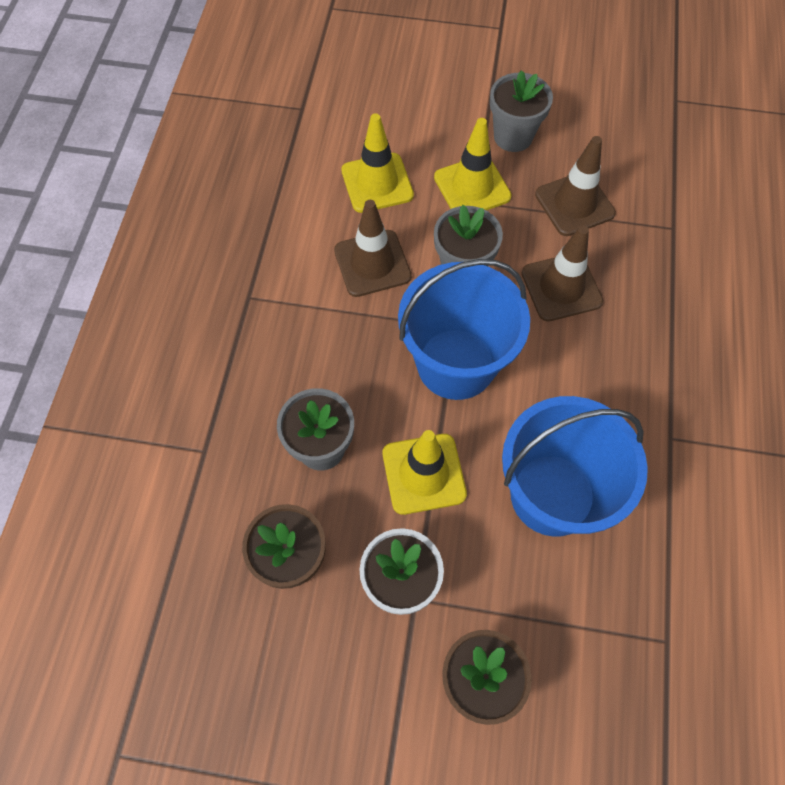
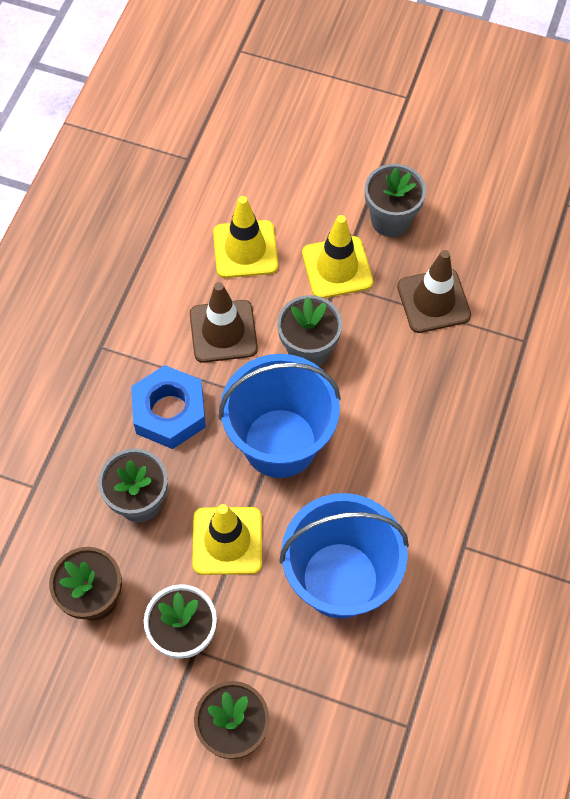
camera: 10 degrees right, 0 degrees up
(334, 351) = (169, 412): none -> blue nut
(561, 287) = (398, 384): brown traffic cone -> none

